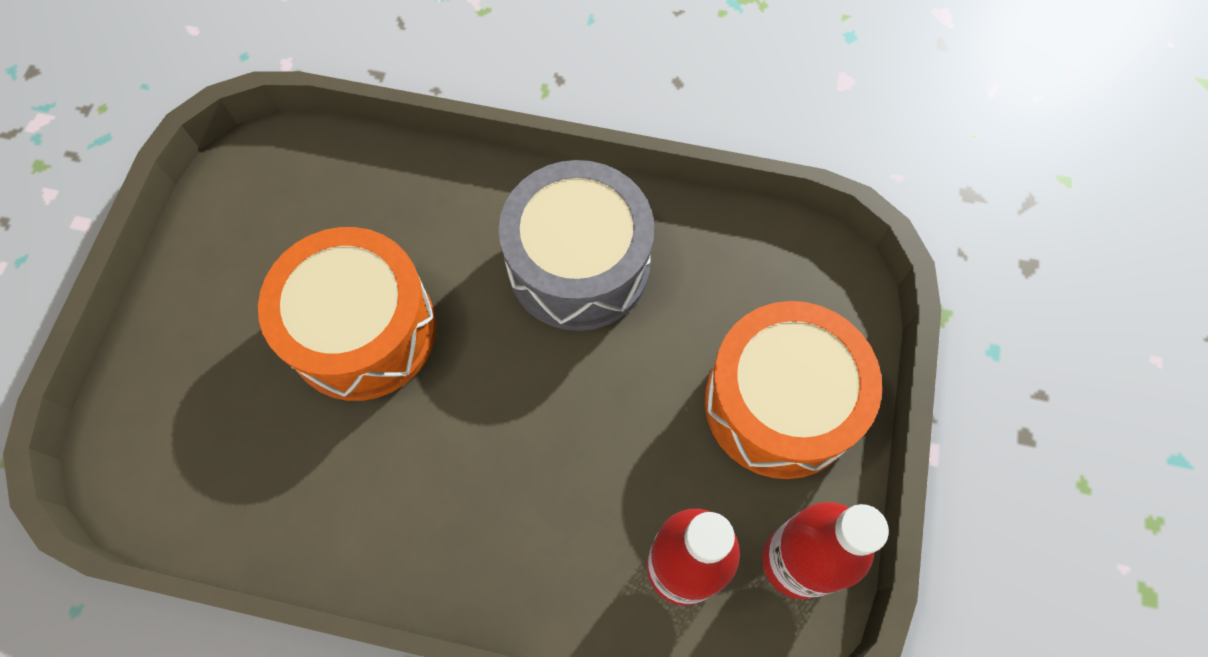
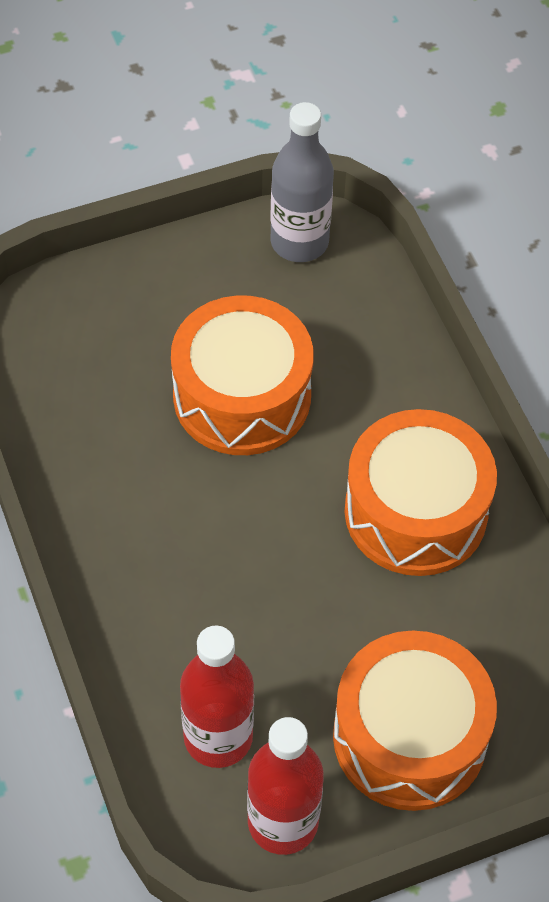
camera: 55 degrees right, 10 degrees down
(249, 185) = (299, 242): none -> grey bottle
(578, 264) = (415, 512): grey drum -> orange drum

